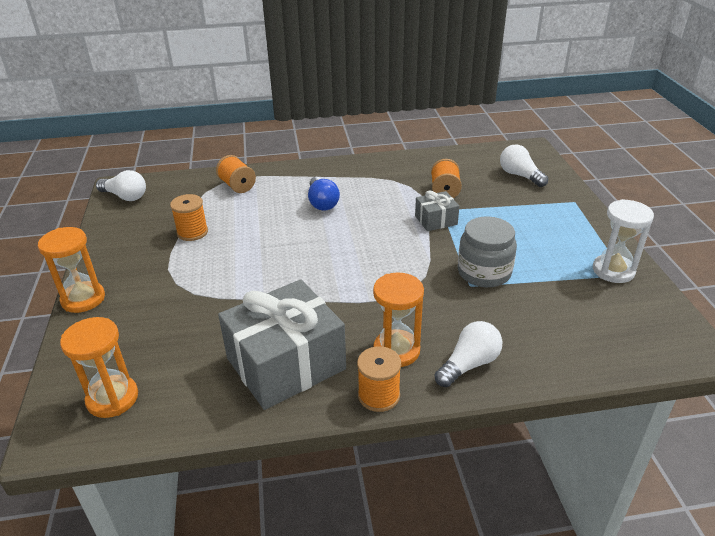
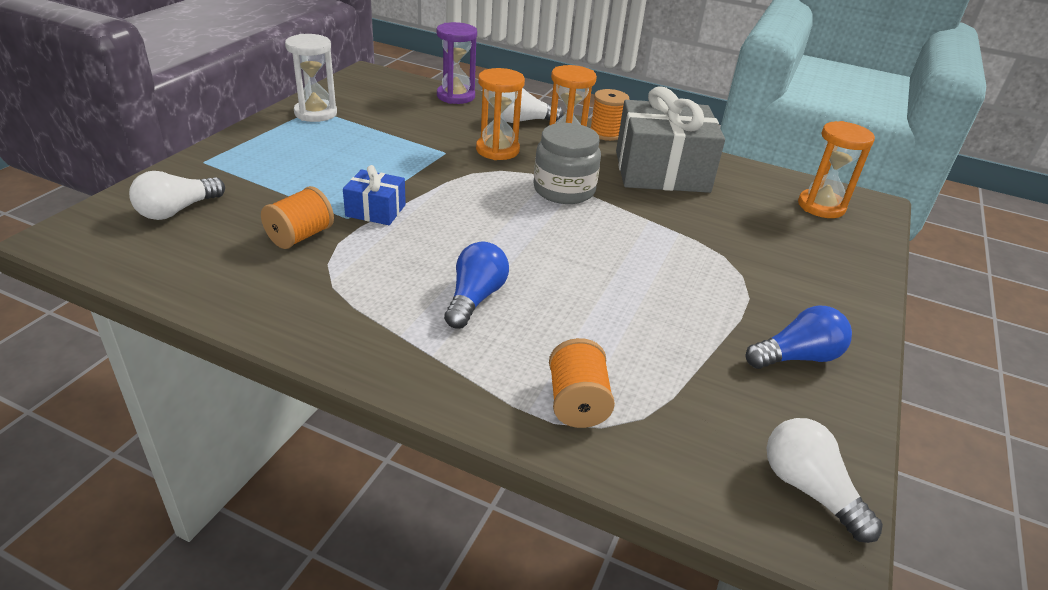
camera: 150 degrees left, 0 degrees up
(83, 299) = (865, 306): orange hourglass -> orange hourglass (497, 150)
(133, 246) = (797, 357): none -> blue light bulb
(192, 232) = (698, 339): orange spool -> none
(436, 220) = (375, 210): grey gift -> blue gift
(484, 272) = (417, 154): grey jar -> grey jar (564, 190)
(520, 175) = (177, 210): white light bulb -> white light bulb turned 45 degrees clockwise
(574, 365) = (455, 96): none -> purple hourglass

